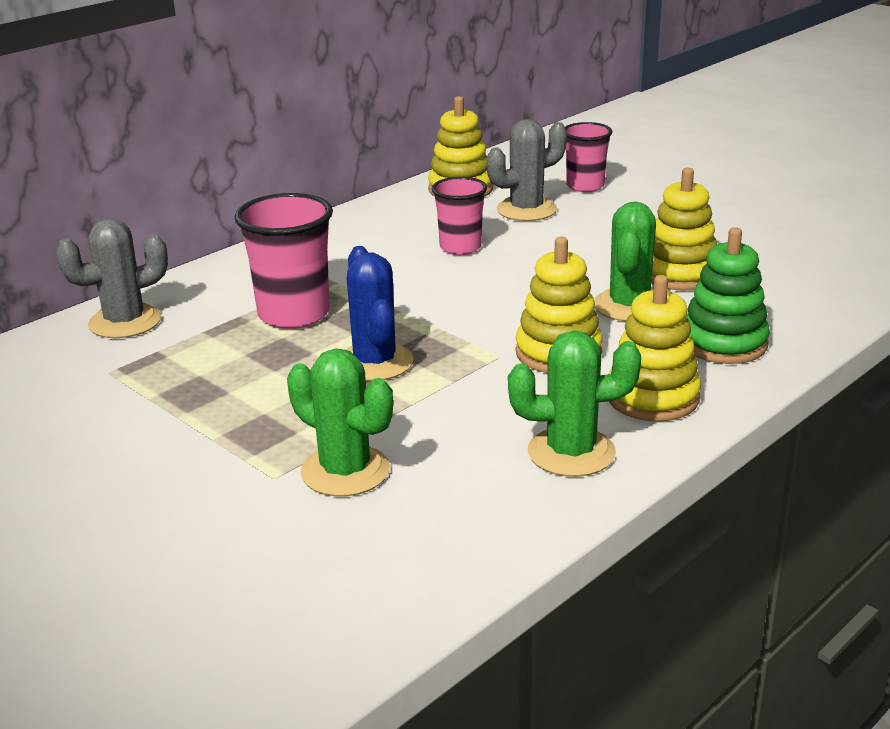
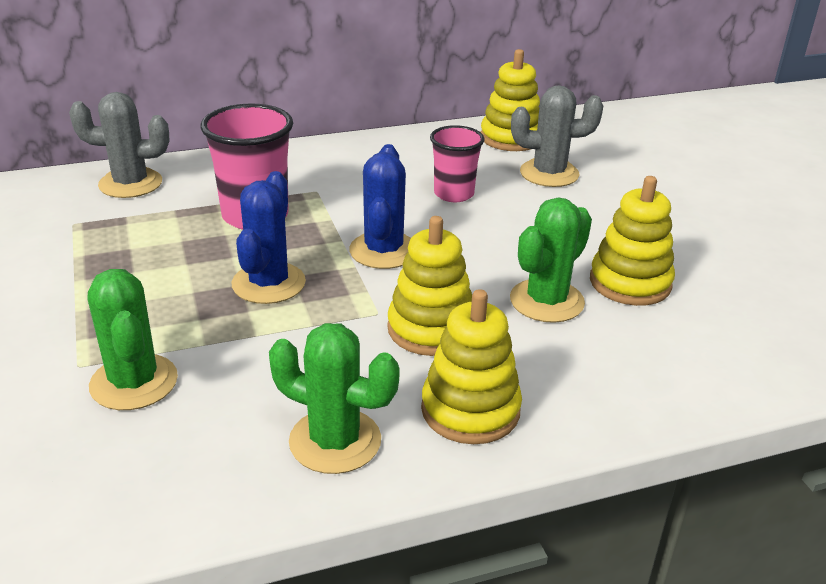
camera: 25 degrees right, 5 degrees up
(449, 308) = (383, 251): none -> blue cactus
(585, 186) = (627, 164): pink cup -> none
(723, 343) = (600, 375): green stacking toy -> none

